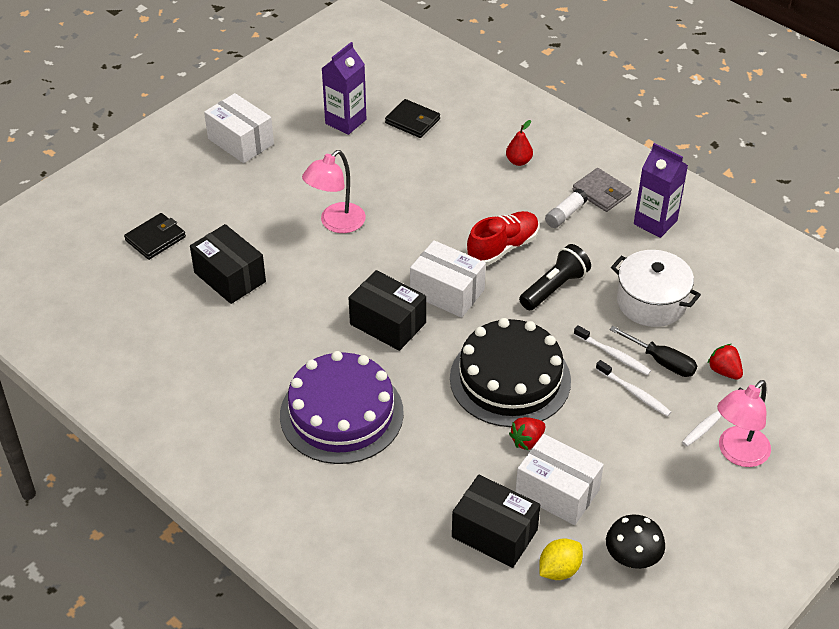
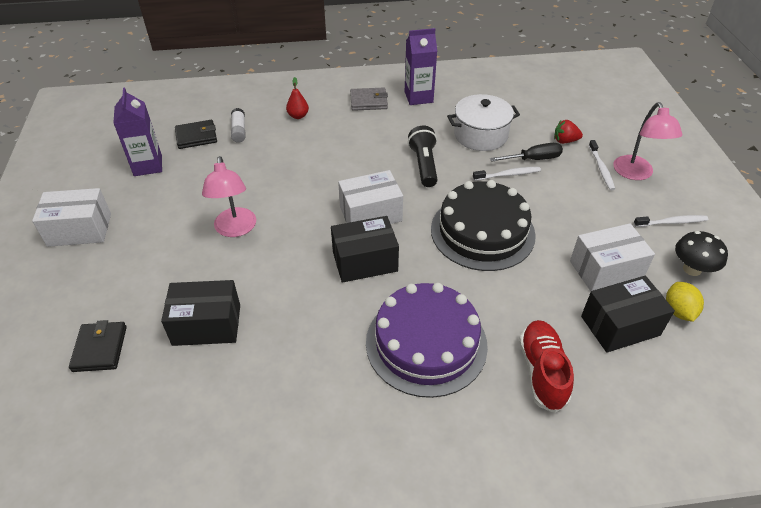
camera: 50 degrees left, 0 degrees up
(503, 247) = (362, 166): red shoe -> red shoe (542, 371)
(527, 441) = (546, 257): red strawberry -> none
(565, 214) = (368, 125): white glue stick -> white glue stick (239, 131)
(634, 393) = (548, 185): white toothbrush -> white toothbrush (672, 222)

